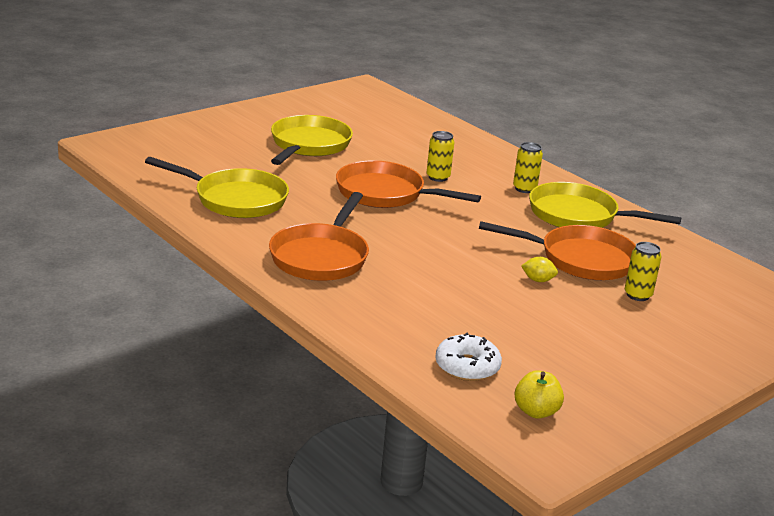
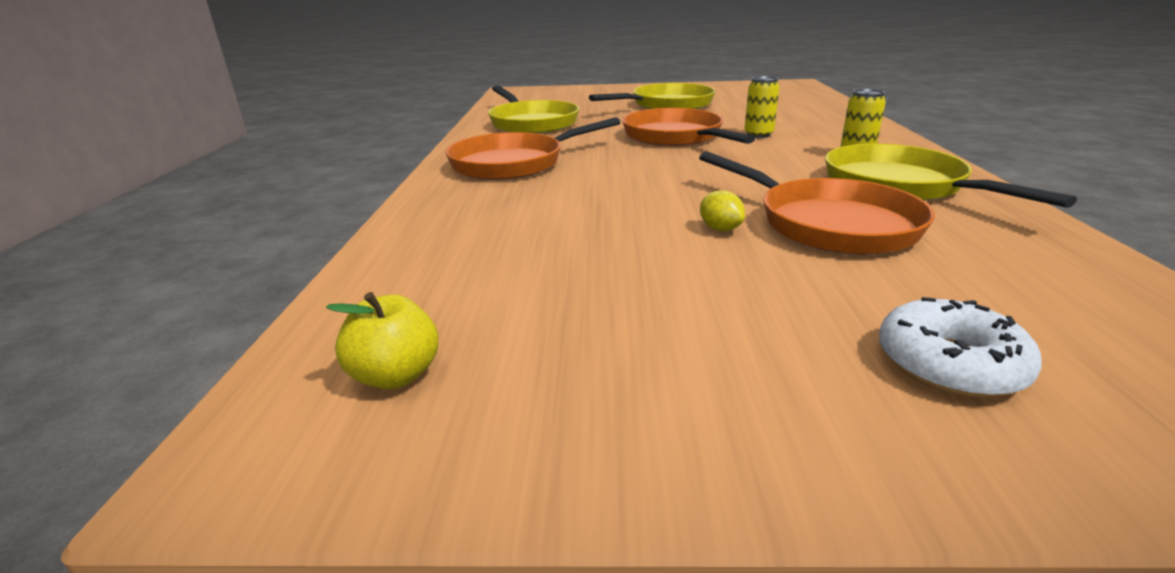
camera: 45 degrees right, 0 degrees up
(467, 366) = (437, 285): white donut -> white donut (949, 364)
(638, 295) = (867, 283): yellow can -> none

